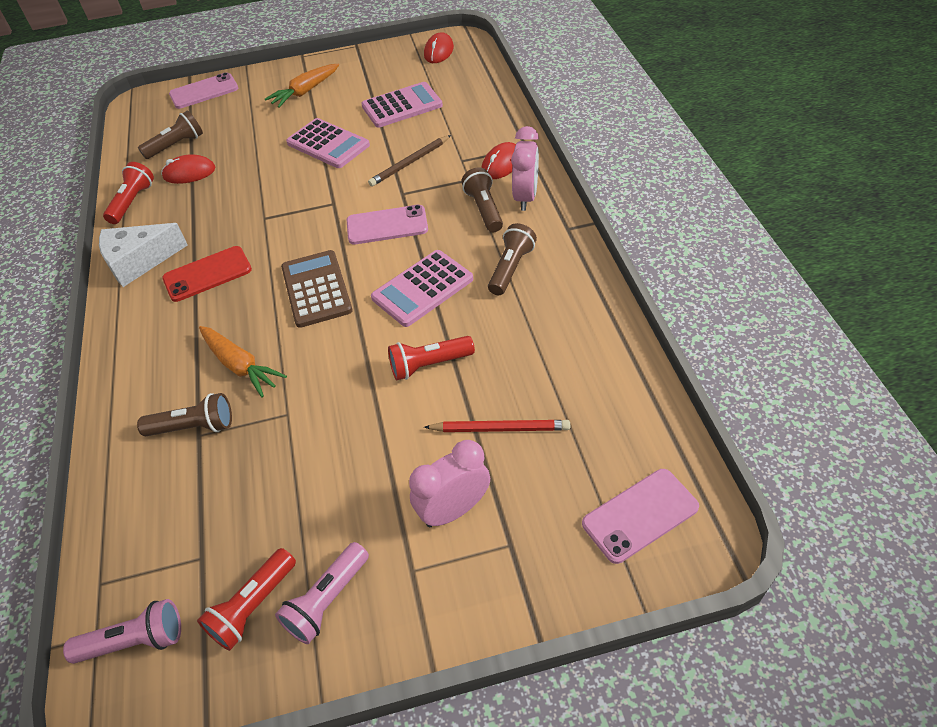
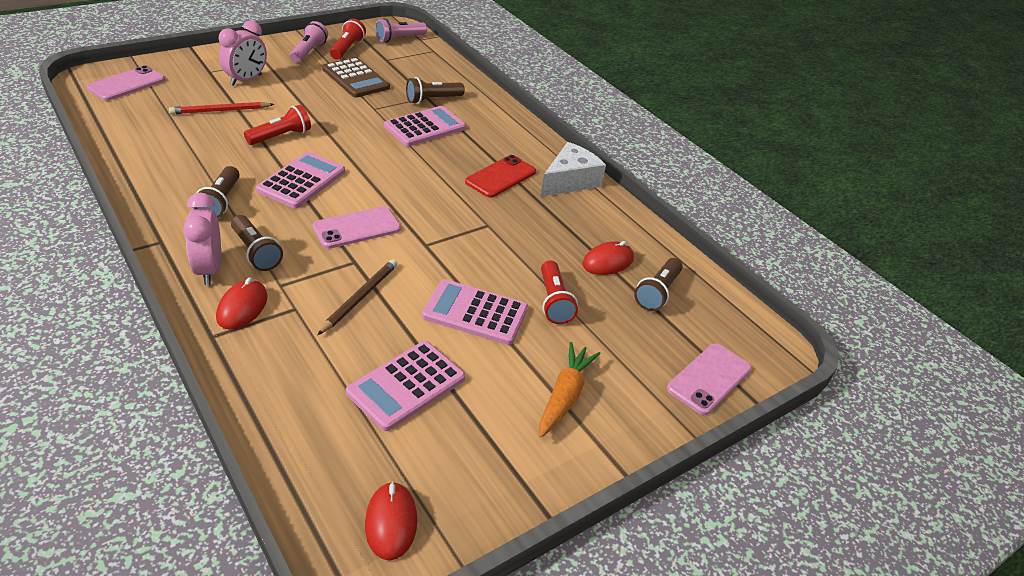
camera: 150 degrees right, 10 degrees down
(133, 202) = (633, 228): red flashlight -> red flashlight (553, 302)
(240, 366) = (425, 127): orange carrot -> pink calculator
(316, 289) = (397, 174): brown calculator -> brown calculator (355, 78)

